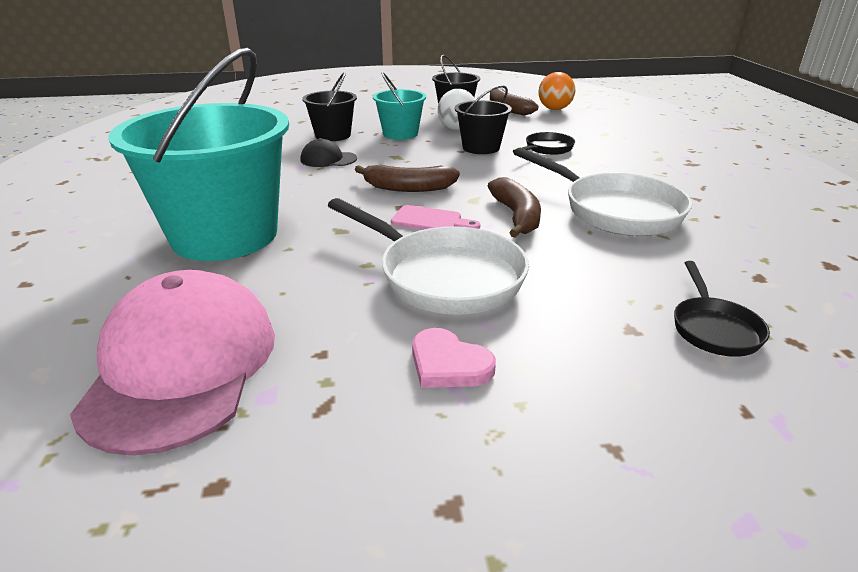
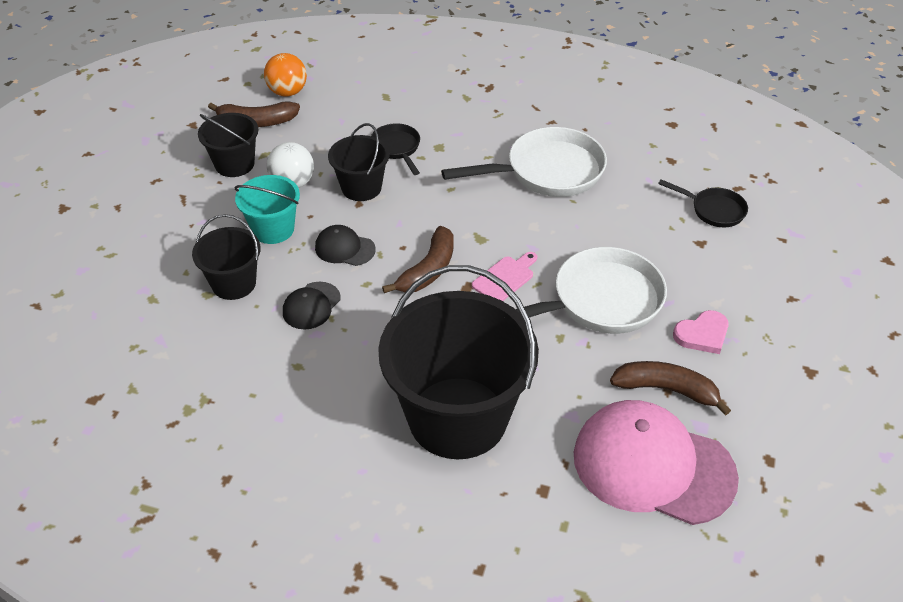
camera: 65 degrees left, 15 degrees up
(224, 235) = (457, 418): turquoise bucket -> black bucket
(403, 156) = (344, 248): none -> black cap
(516, 216) = (526, 227): brown banana -> brown banana (666, 389)

